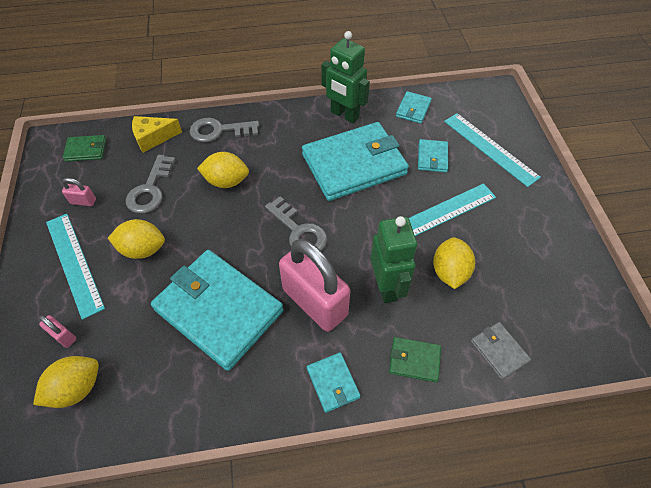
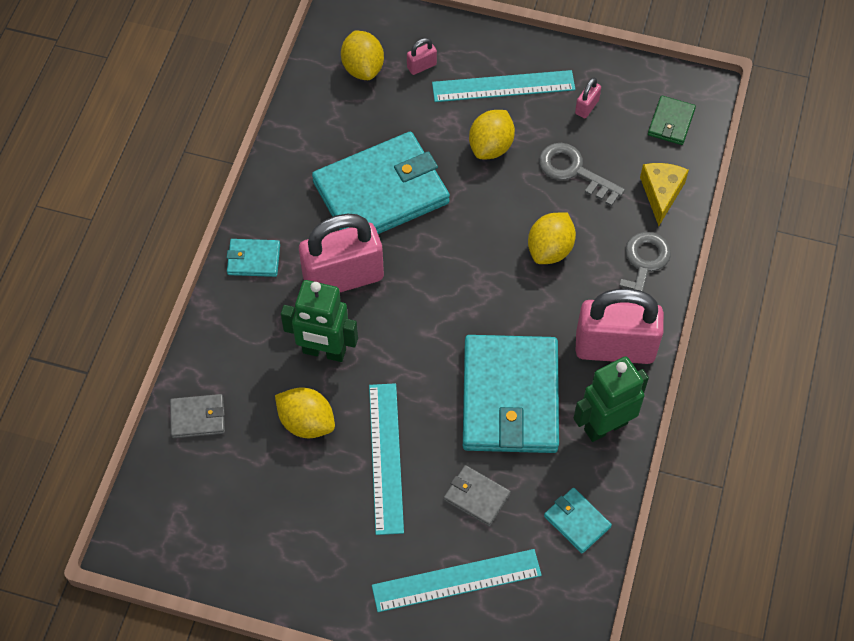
camera: 115 degrees right, 5 degrees up
(287, 126) = (615, 347): none -> pink padlock
(299, 231) = (438, 297): grey key -> none
(414, 360) = (234, 337): green wallet -> none
(432, 157) = (476, 497): turquoise wallet -> grey wallet

